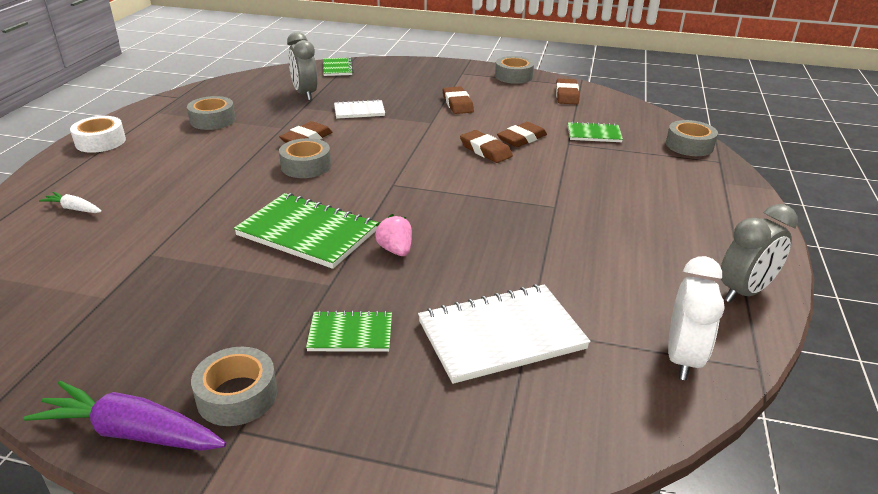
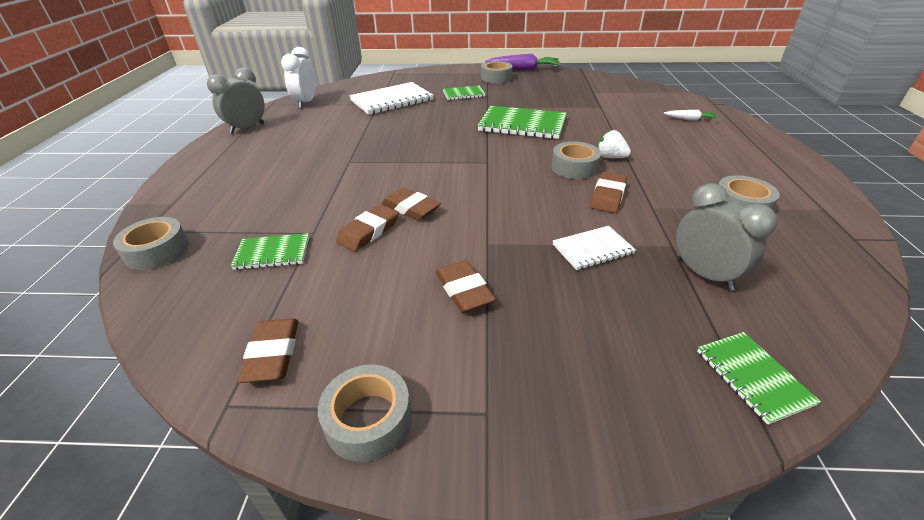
camera: 170 degrees right, 5 degrees up
(100, 141) = (790, 165): white tape -> none
(255, 171) = (610, 157): none -> white strawberry
(395, 250) = (460, 123): pink strawberry -> none

